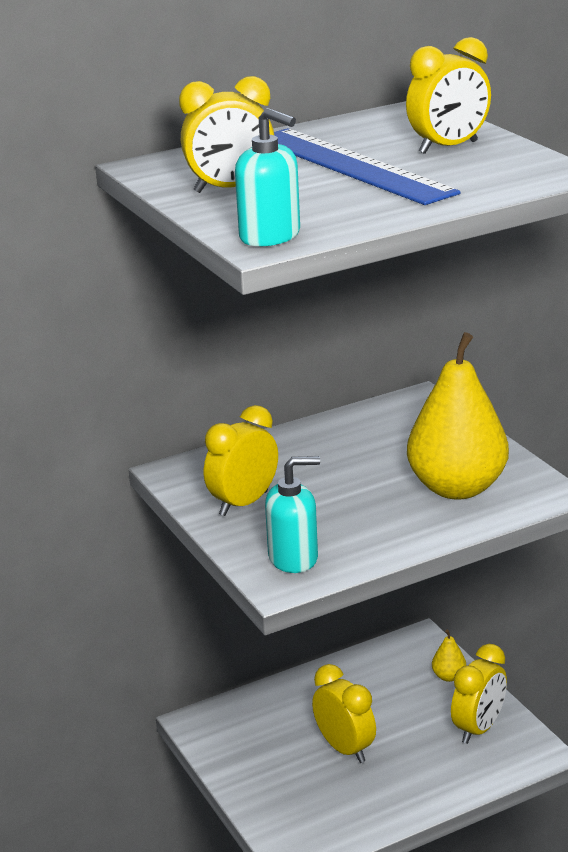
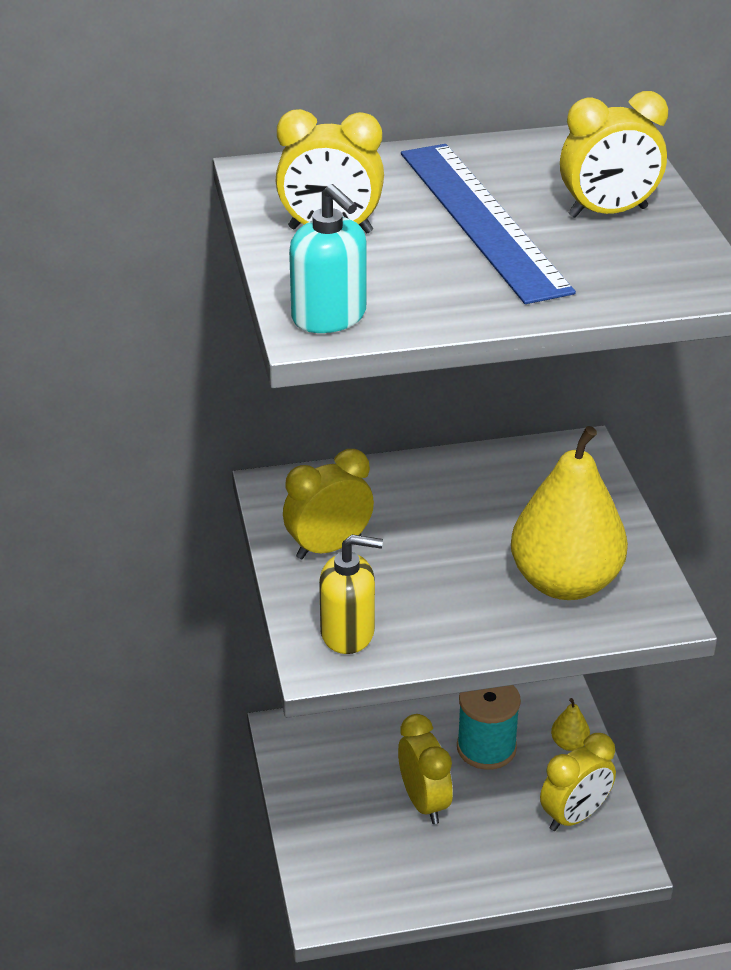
camera: 15 degrees right, 10 degrees up
(293, 558) = (348, 633): turquoise soap dispenser -> yellow soap dispenser
(380, 695) = (486, 747): none -> turquoise spool

